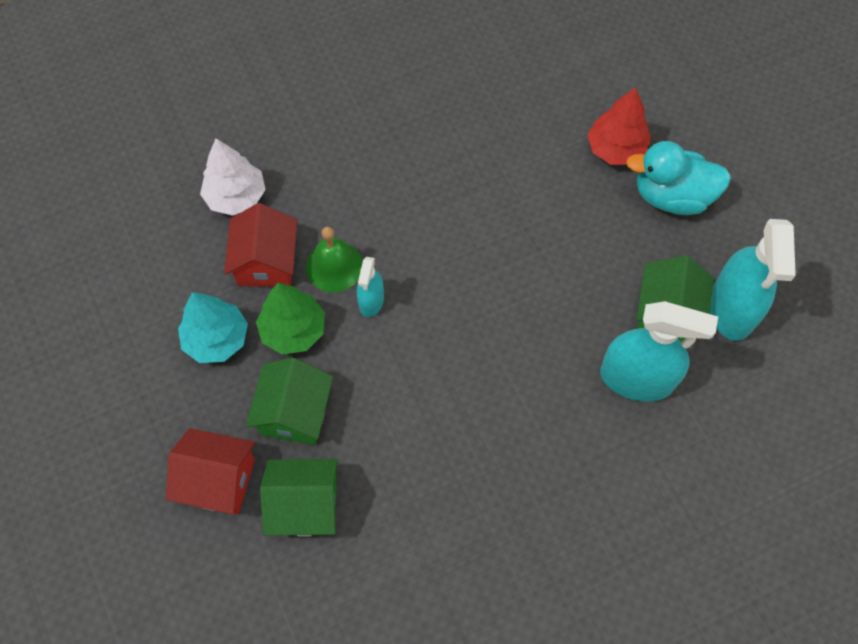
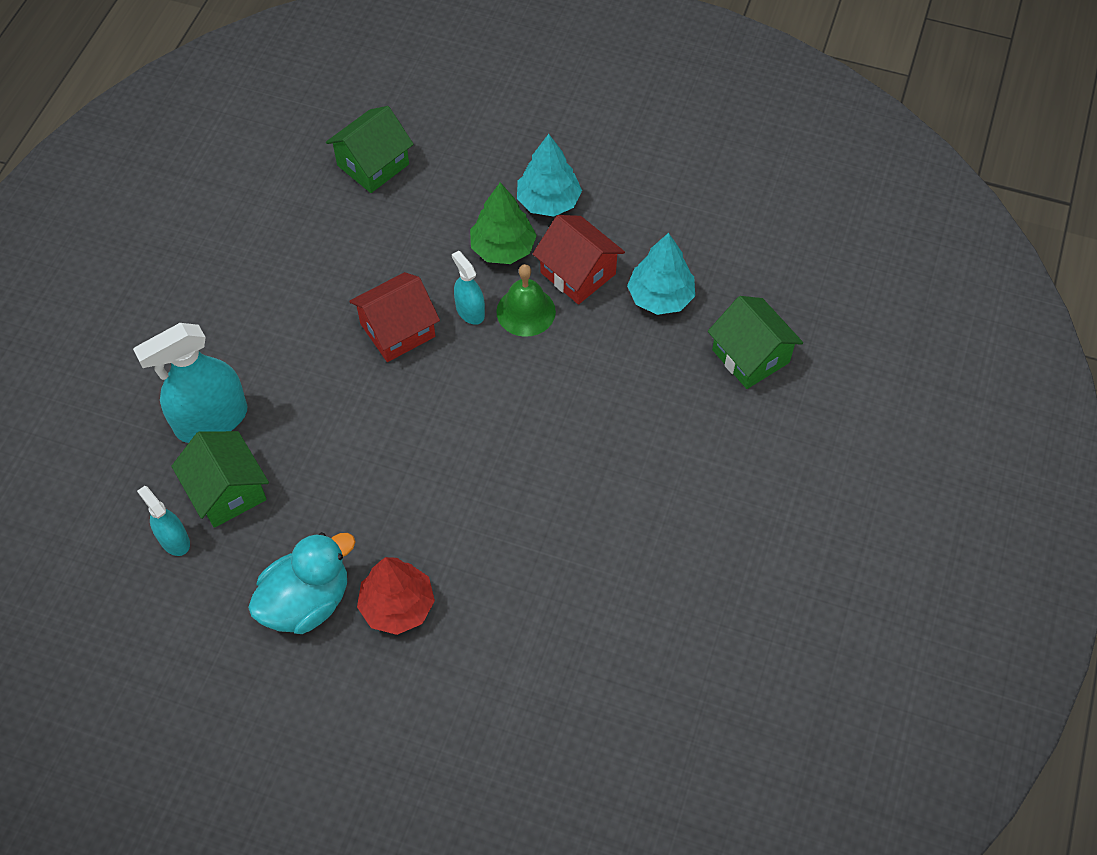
camera: 135 degrees right, 5 degrees down
(218, 480) = (445, 134): red house -> red house (397, 330)
(236, 196) = (660, 297): white tree -> turquoise tree
(294, 413) = (441, 204): green house -> green house (750, 356)
(731, 309) = (174, 540): turquoise spray bottle -> turquoise spray bottle, size x0.52

